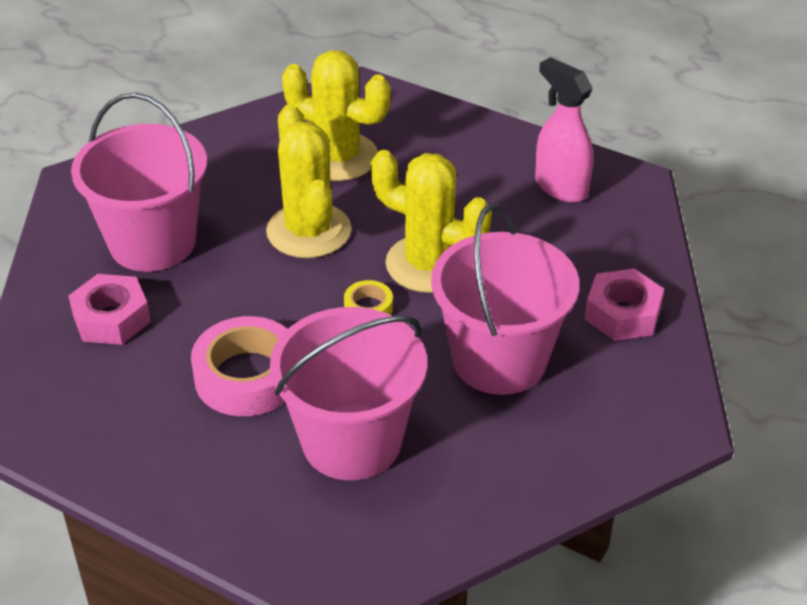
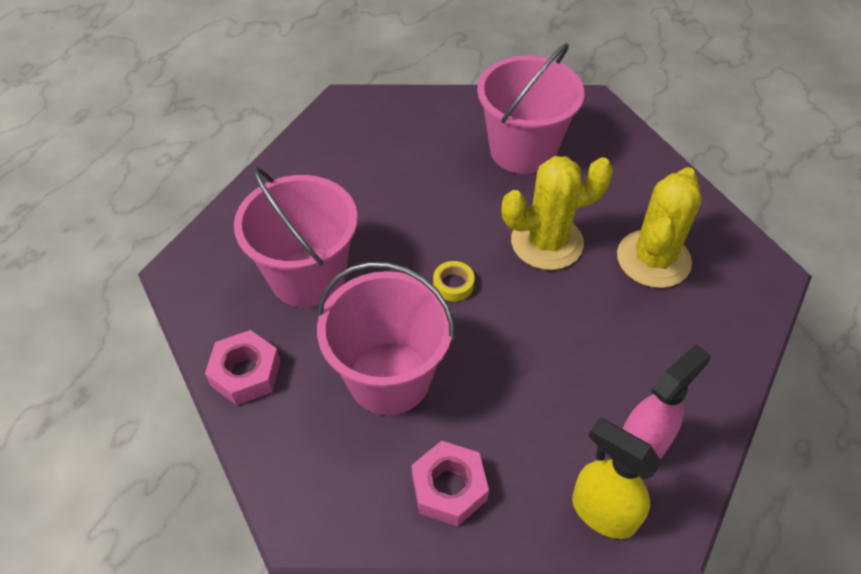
camera: 90 degrees right, 10 degrees up
(111, 318) = (439, 137): pink nut -> pink nut (245, 373)
(247, 376) = (378, 213): pink tape -> none
(429, 264) = (511, 327): yellow cactus -> none
(629, 216) = (602, 512): none -> yellow spray bottle

